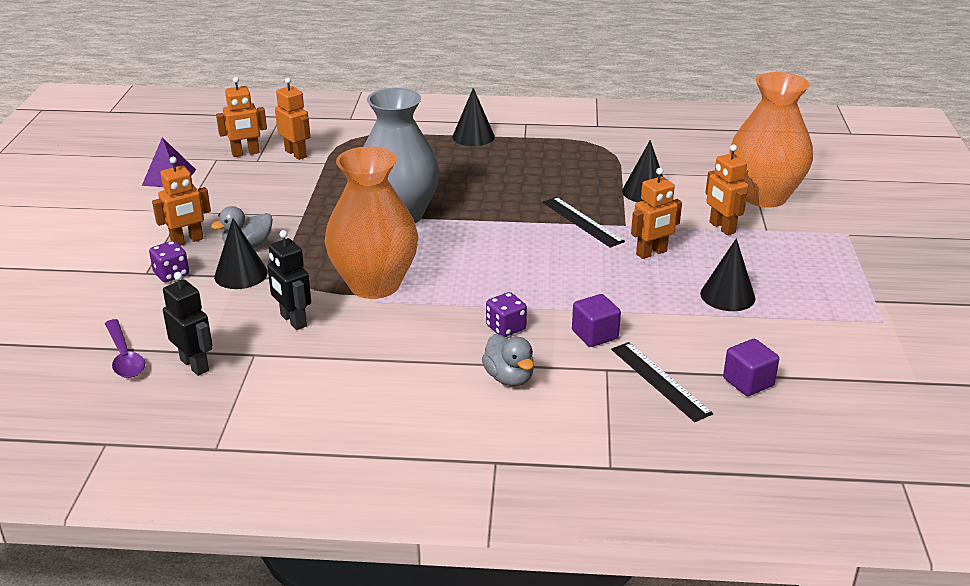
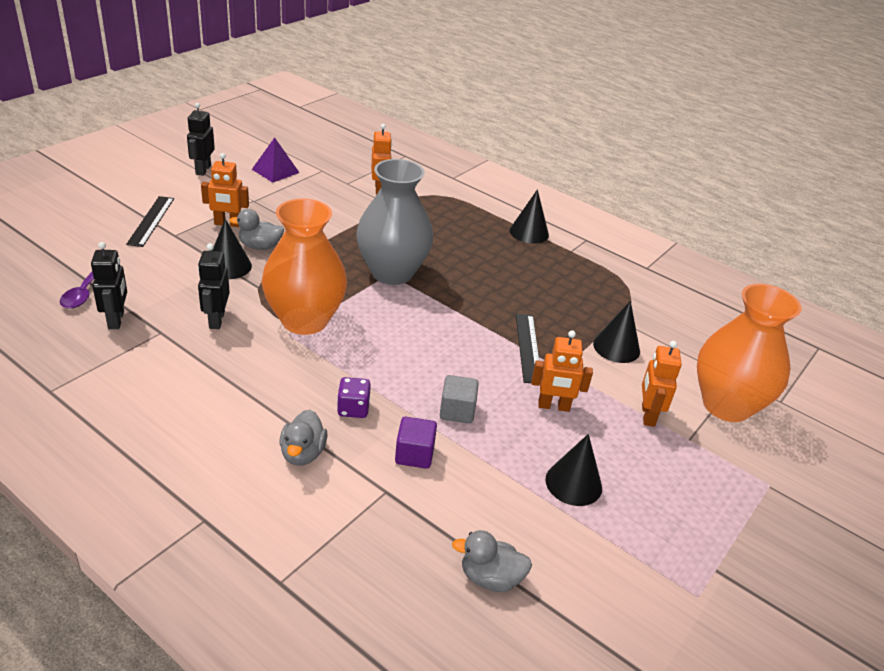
camera: 30 degrees right, 5 degrees up
(89, 205) = (203, 170): none -> black robot
(171, 274) = (187, 244): purple dice -> none
(245, 153) = (346, 174): orange robot -> none
(587, 290) = (457, 411): none -> grey cube
(659, 381) = (415, 528): black ruler -> black ruler (151, 221)
(748, 382) = (490, 578): purple cube -> grey duck

